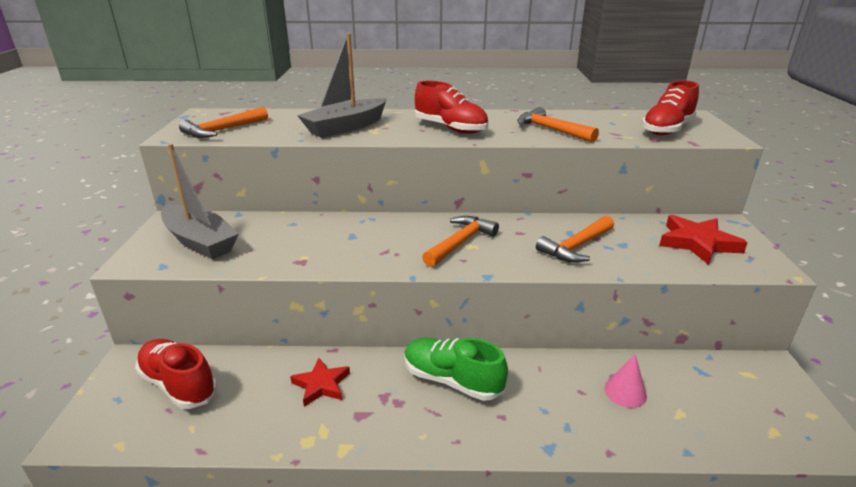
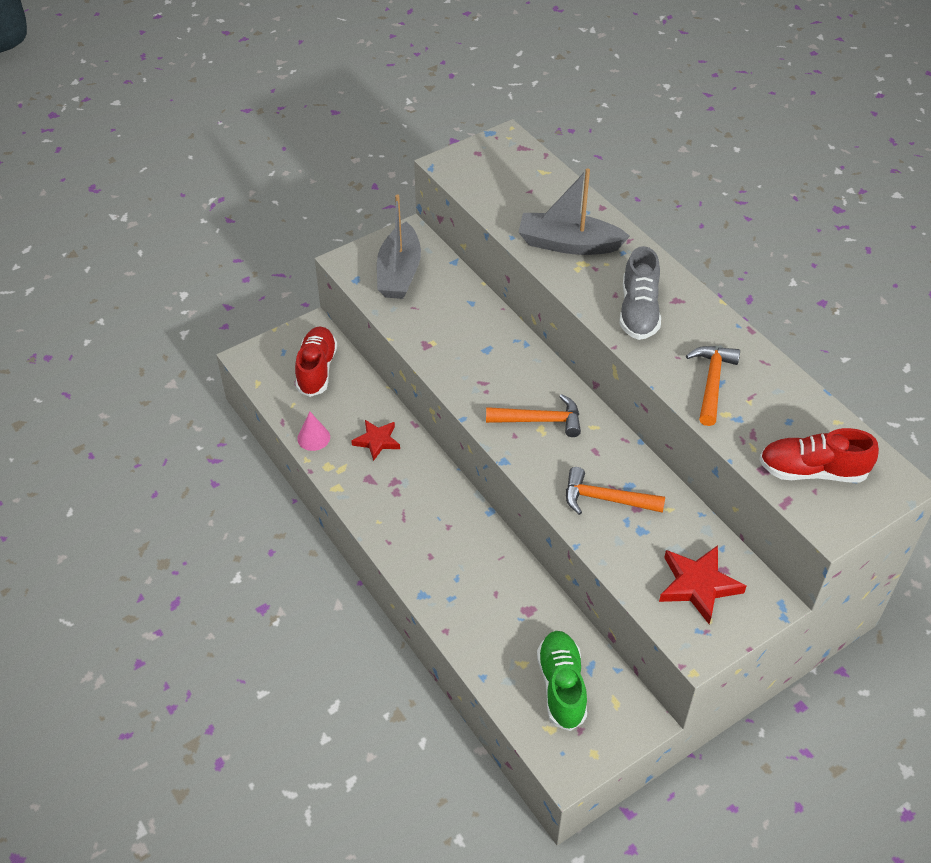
camera: 55 degrees right, 20 degrees up
(223, 130) = (484, 179): orange hammer -> none
(450, 128) = (638, 311): red shoe -> grey shoe
(452, 380) = (442, 510): green shoe -> green shoe (561, 686)
(625, 392) = (518, 621): pink cone -> pink cone (313, 438)

